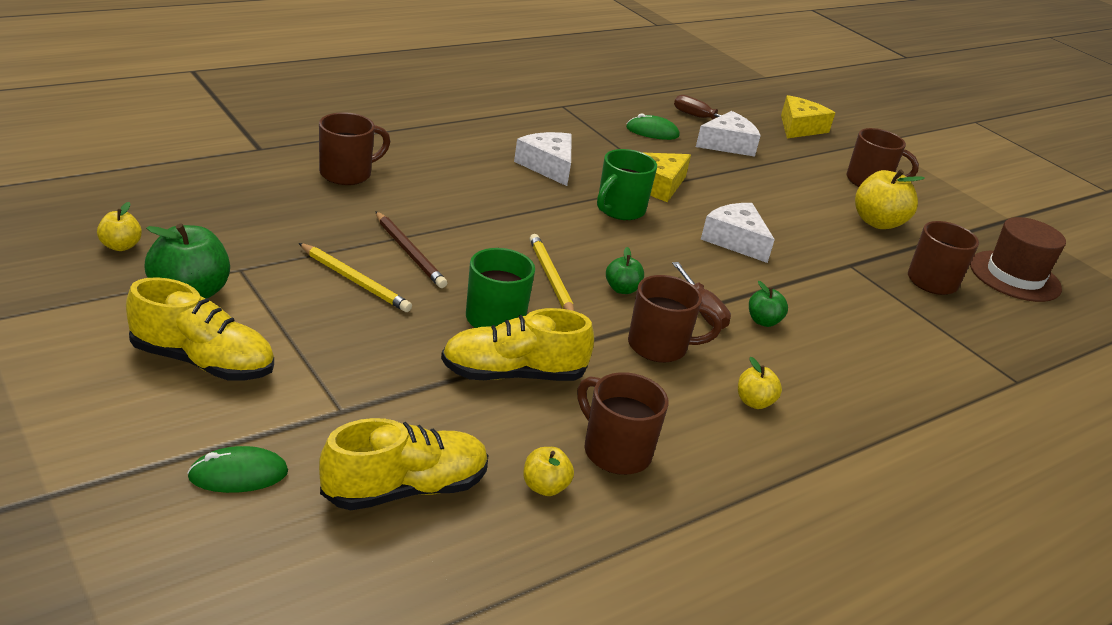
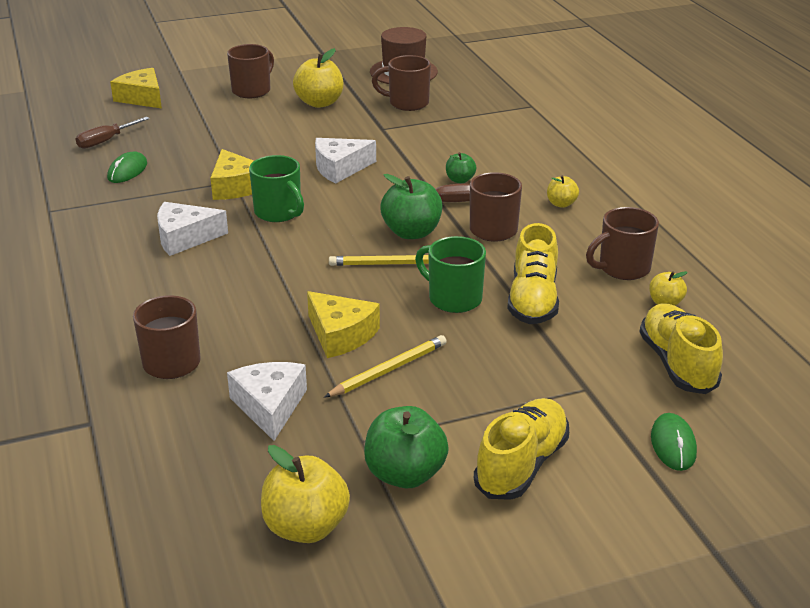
camera: 70 degrees left, 0 degrees up
(120, 246) = (306, 527): yellow apple -> yellow apple, size x1.84
(409, 252) = (340, 335): brown pencil -> yellow cheese
(622, 289) = (411, 232): green apple -> green apple, size x1.84
(727, 144) = (165, 138): white cheese -> white cheese (270, 406)

